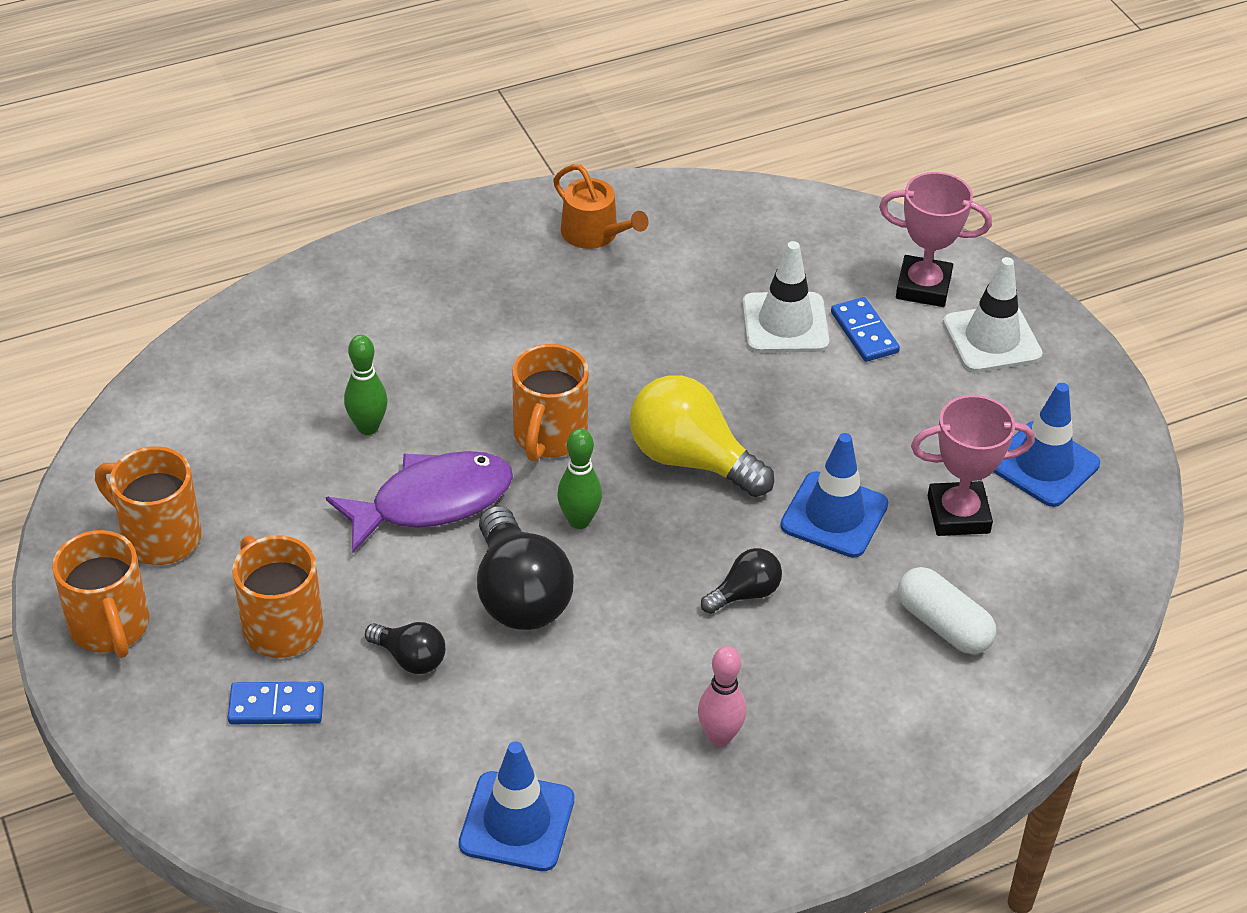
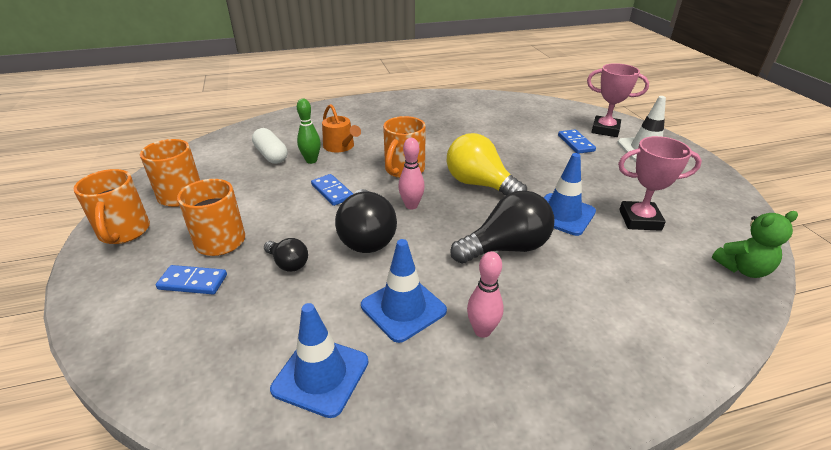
camera: 10 degrees right, 10 degrees down
(432, 502) = (332, 191): purple fish -> blue domino
(579, 521) = (411, 205): green bowling pin -> pink bowling pin
(594, 233) = (444, 105): orange watering can -> orange watering can (340, 146)
(745, 593) = (506, 248): black light bulb -> black light bulb, size x1.89
(785, 323) = (534, 138): white traffic cone -> none
(943, 625) = (639, 276): white capsule -> white capsule (271, 155)
(1043, 464) = (688, 201): blue traffic cone -> blue traffic cone (403, 308)
(1095, 596) = (742, 269): none -> green teddy bear

